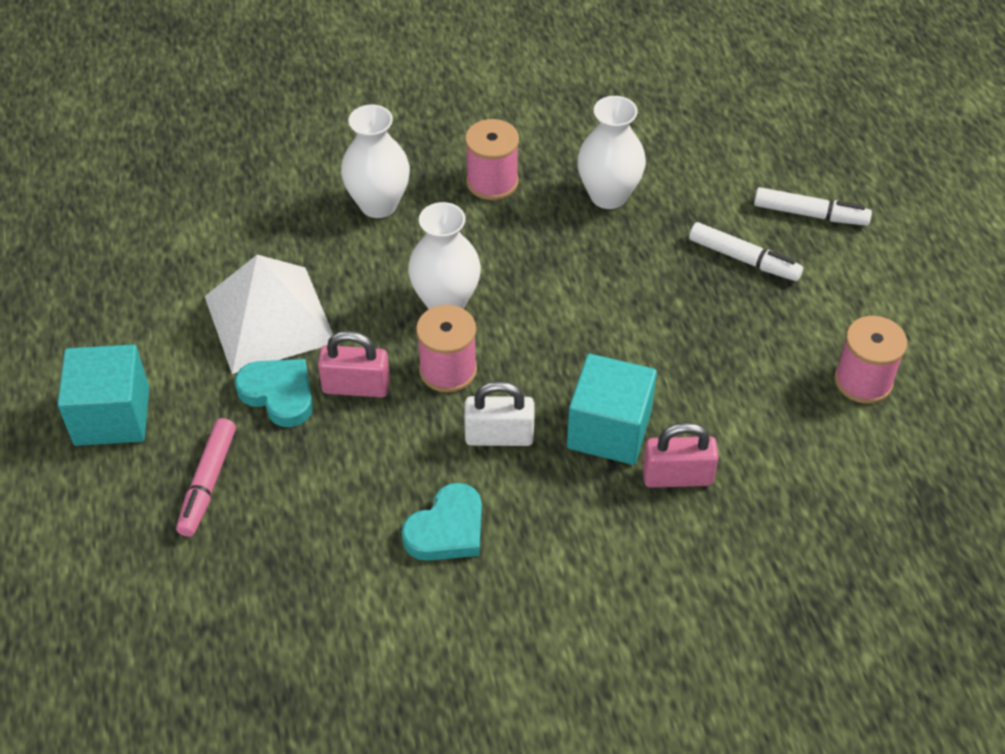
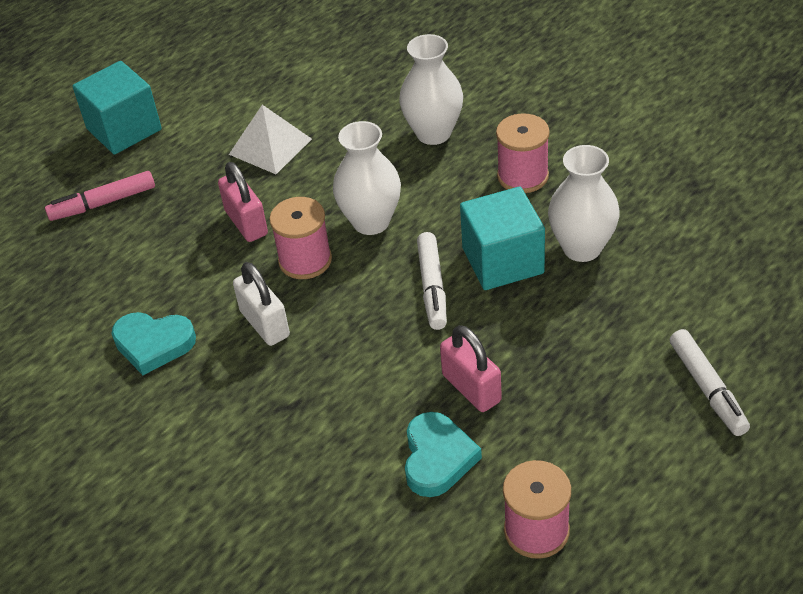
camera: 60 degrees right, 5 degrees down
(269, 319) = (270, 146): white pyramid -> white pyramid, size x0.65
(279, 394) = (206, 190): turquoise heart -> turquoise heart (437, 458)
(609, 430) = (326, 384): turquoise cube -> turquoise cube (502, 261)
(677, 476) = (313, 453): pink padlock -> pink padlock (471, 388)
(744, 259) = (601, 371): white marker -> white marker (432, 287)

